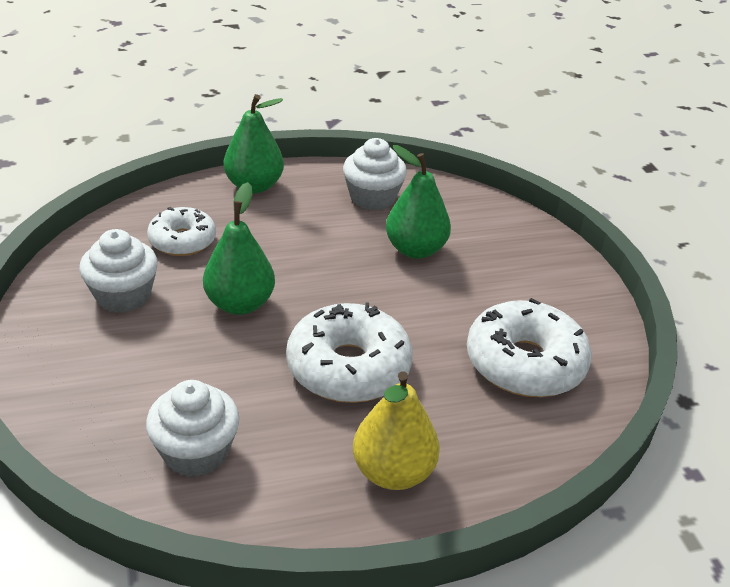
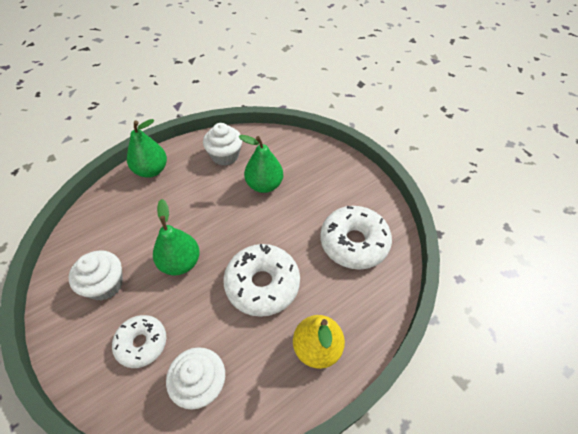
camera: 20 degrees left, 15 degrees up
(182, 241) = (124, 228): white donut -> white donut (142, 343)

